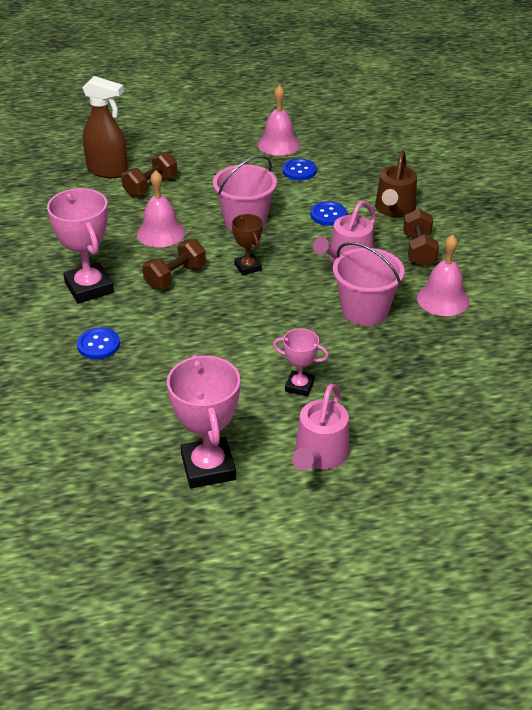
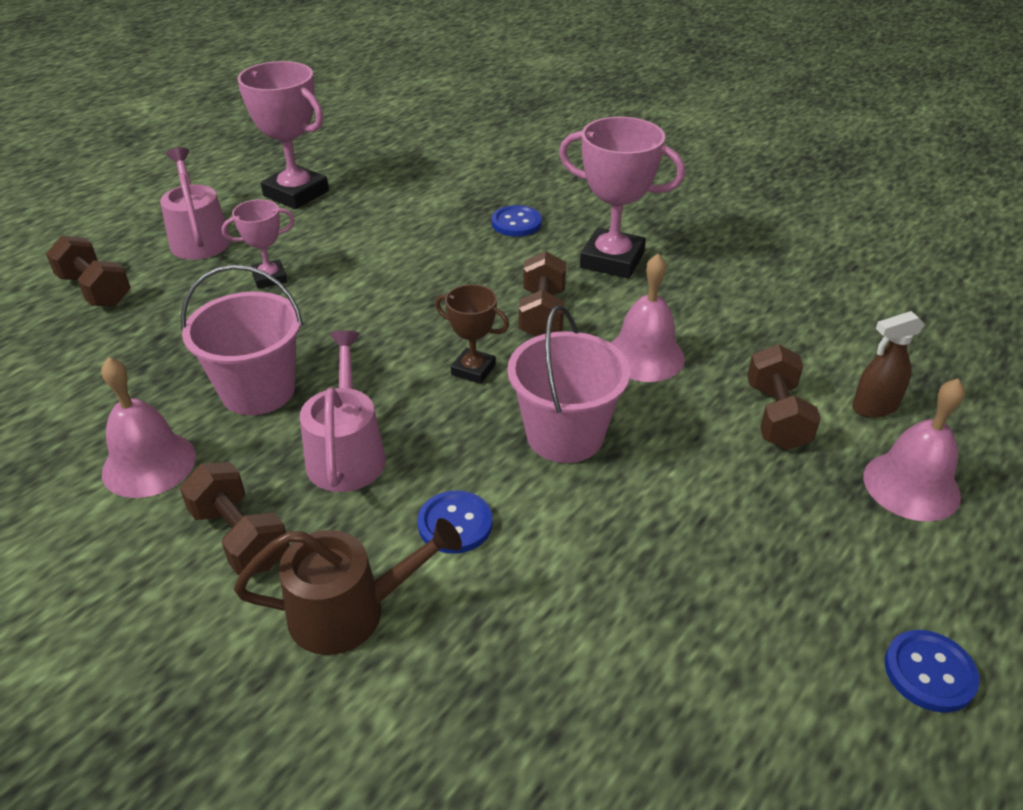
camera: 140 degrees right, 0 degrees up
(108, 171) = (874, 407): brown spray bottle -> brown spray bottle, size x0.60
(278, 144) = (743, 658): pink bell -> pink bell (911, 486)
(299, 171) = (615, 602): blue button -> blue button (929, 672)
(394, 209) = (349, 612): brown watering can -> brown watering can turned 105 degrees clockwise
(422, 439) = (95, 290): none -> brown dumbbell

